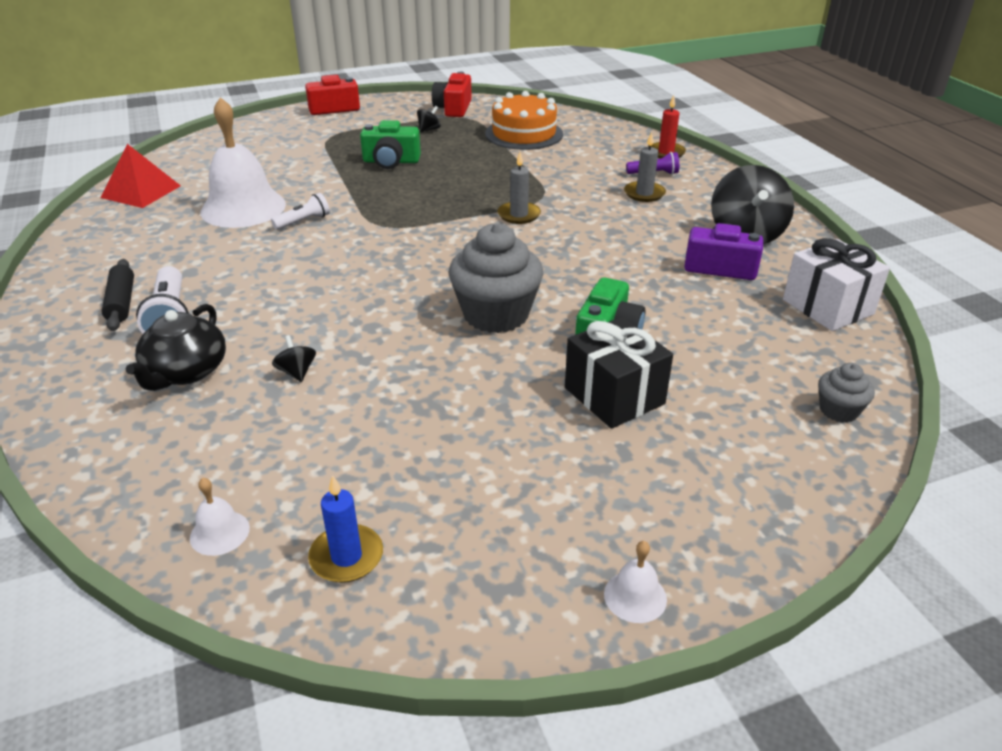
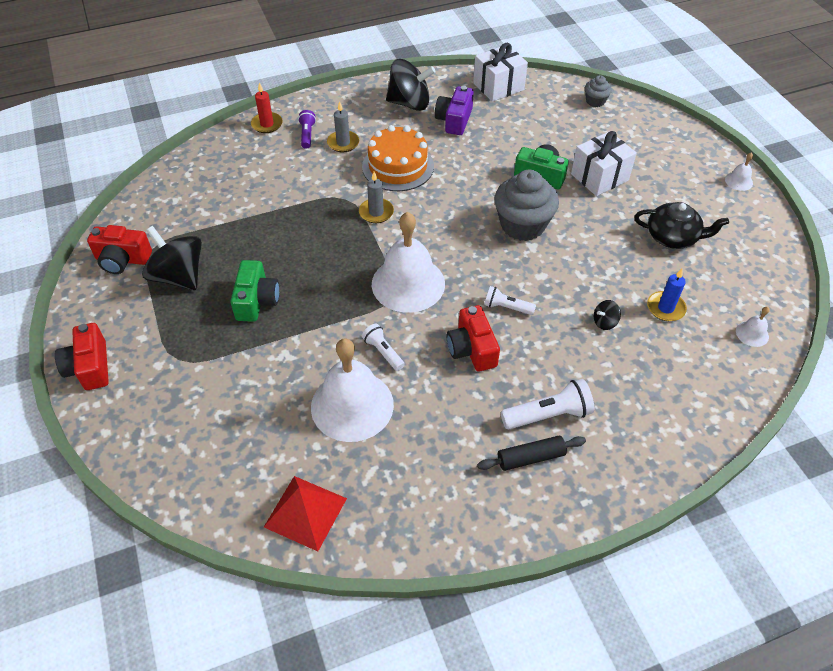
camera: 90 degrees left, 15 degrees up
(185, 372) = (616, 386): black teapot -> black teapot (673, 237)
(288, 271) = (472, 349): none -> red camera
(345, 296) = (506, 307): none -> white flashlight
(346, 556) = (750, 279): blue candle -> blue candle (665, 308)
(399, 234) = (408, 283): none -> white bell
(429, 129) = (179, 276): black spinning top -> black spinning top, size x2.30
(524, 134) = (207, 207): orange cake -> orange cake (398, 166)
(614, 396) = (599, 177): black gift -> white gift

